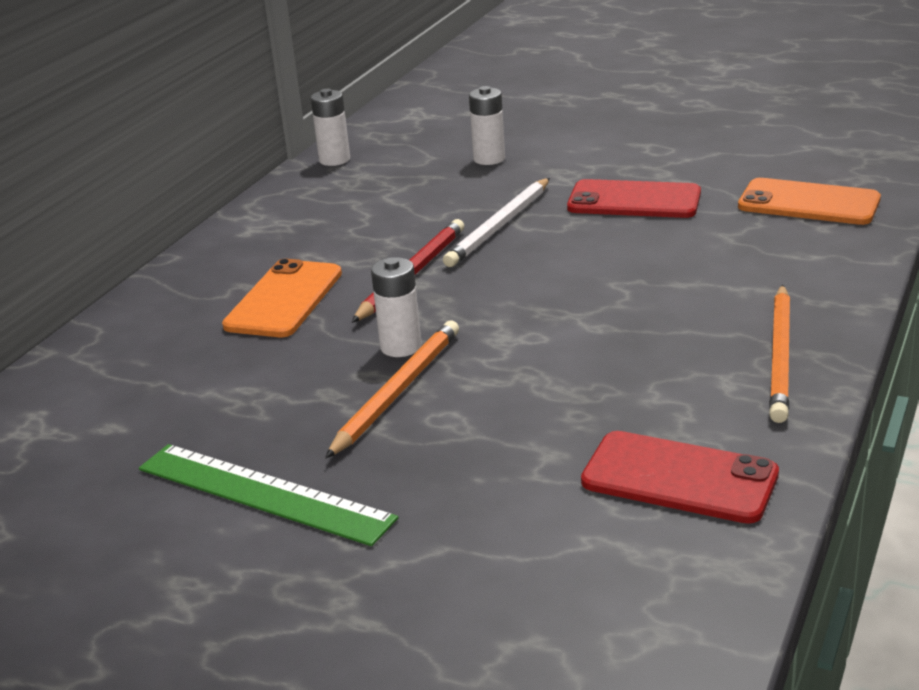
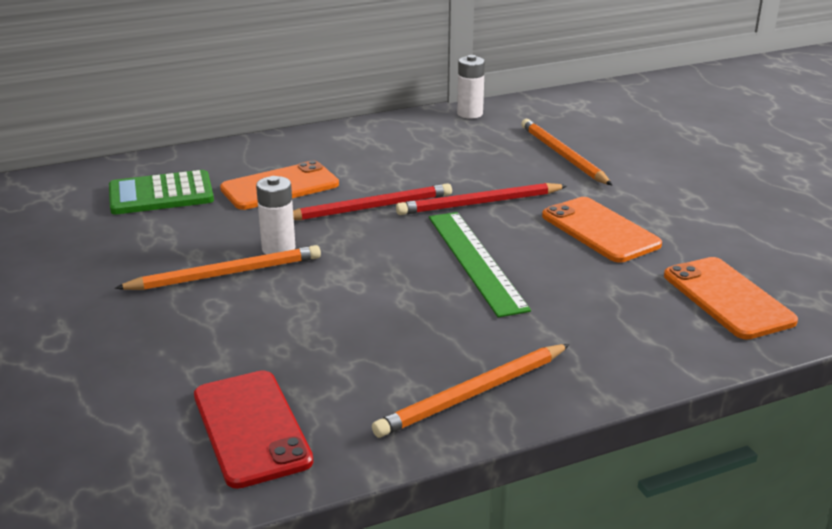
camera: 40 degrees right, 0 degrees up
(168, 366) = (161, 194): none -> green calculator
(263, 493) = (64, 290): green ruler -> green ruler (475, 261)
(489, 159) = (562, 155): white battery -> orange pencil
(499, 226) = (479, 203): white pencil -> red pencil
(634, 201) = (600, 230): red phone -> orange phone

